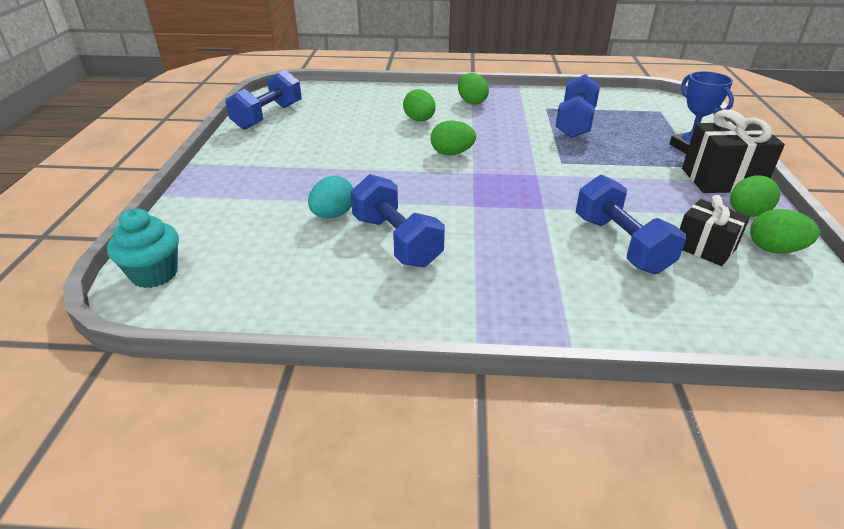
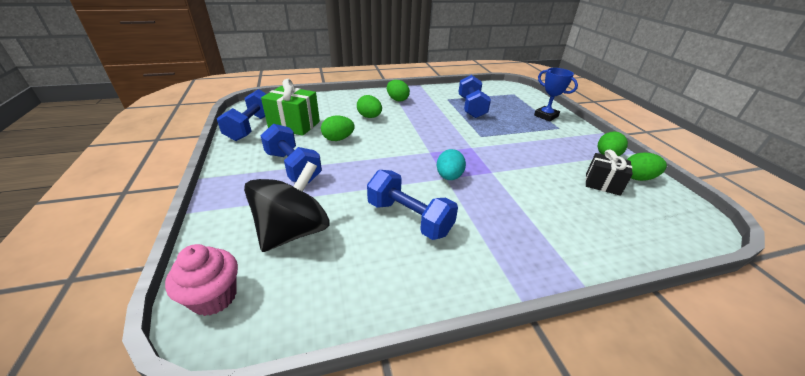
camera: 20 degrees left, 0 degrees up
(154, 274) = (214, 297): turquoise cupcake -> pink cupcake
(259, 231) = (294, 231): none -> black spinning top
(319, 119) = (294, 125): none -> green gift
(333, 215) = (348, 204): turquoise egg -> turquoise egg (449, 177)
(452, 153) = (407, 139): green egg -> green egg (338, 139)
(620, 244) = (555, 191): blue dumbbell -> blue dumbbell (293, 167)
(721, 180) = (578, 135): black gift -> none

